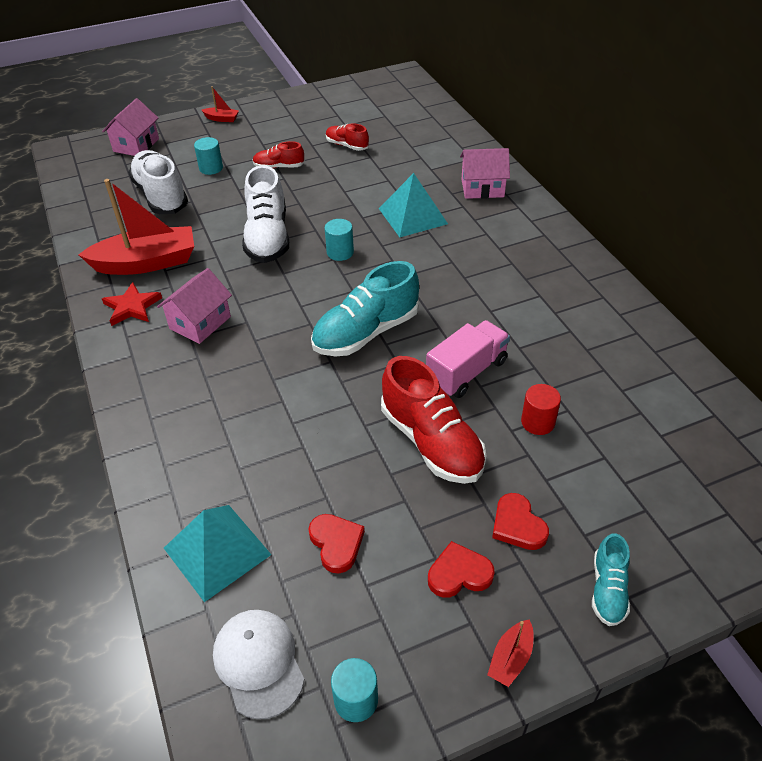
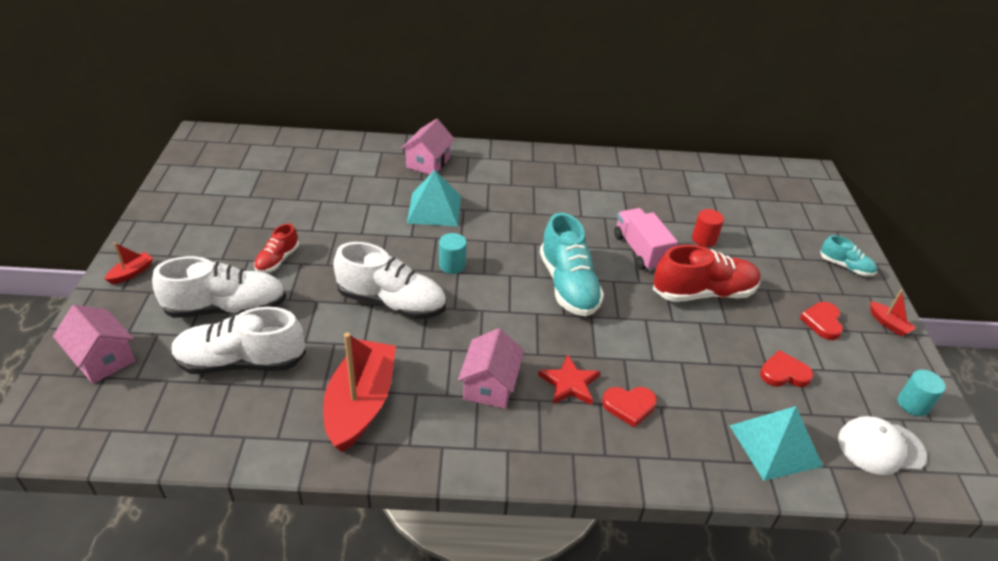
camera: 70 degrees left, 5 degrees down
(132, 307) = (430, 433): red star -> red star (569, 383)
(200, 322) = (490, 385): pink house -> pink house turned 45 degrees clockwise
(211, 168) = (226, 308): turquoise cylinder -> white shoe
(347, 145) = (287, 207): red shoe -> none
(517, 525) = (789, 282): red heart -> red heart (629, 406)

